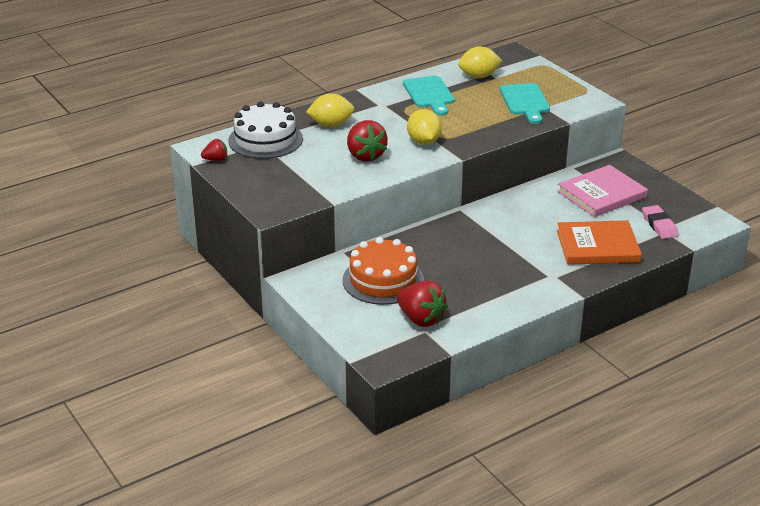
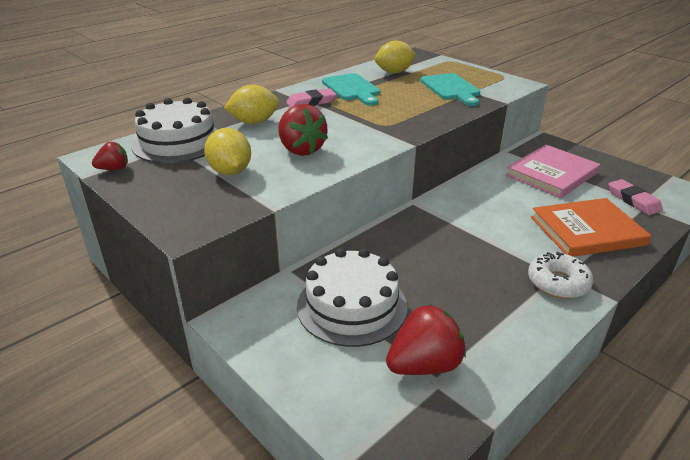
camera: 10 degrees left, 0 degrees up
(383, 280) = (352, 306): orange cake -> white cake
(386, 107) = (311, 102): none -> pink eraser
(421, 319) = (424, 365): red strawberry -> red strawberry turned 60 degrees counterclockwise
(423, 142) = (363, 131): yellow lemon -> yellow lemon (230, 171)
(546, 281) = (558, 283): none -> white donut

